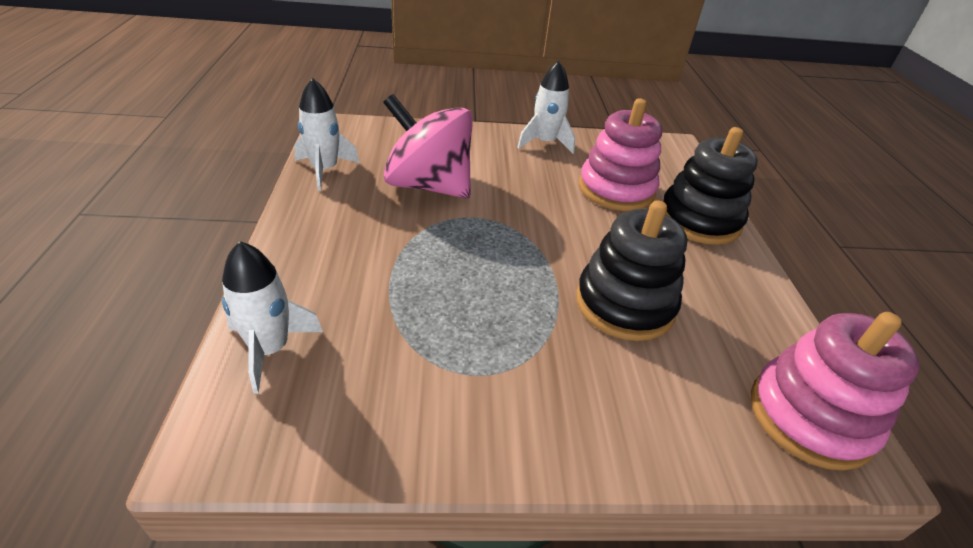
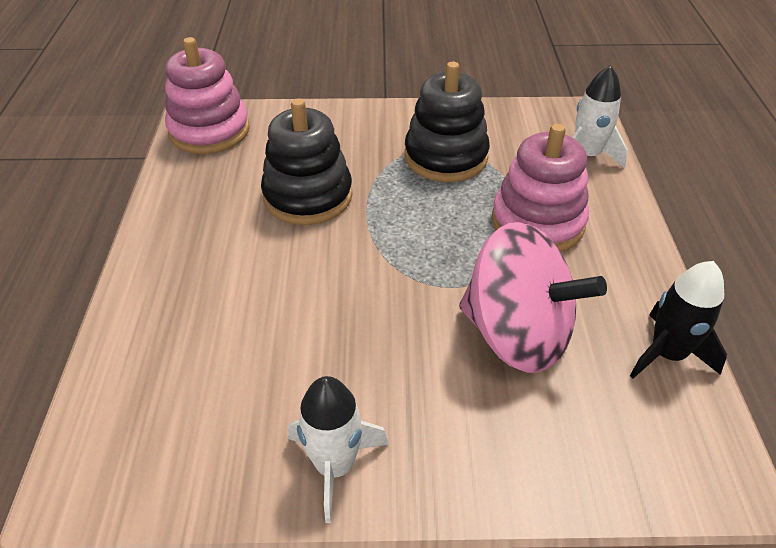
camera: 175 degrees left, 5 degrees up
(325, 170) = (667, 354): white rocket -> black rocket
(616, 189) = (251, 348): pink stacking toy -> pink stacking toy (537, 222)
(699, 220) = (163, 299): black stacking toy -> black stacking toy (446, 157)

